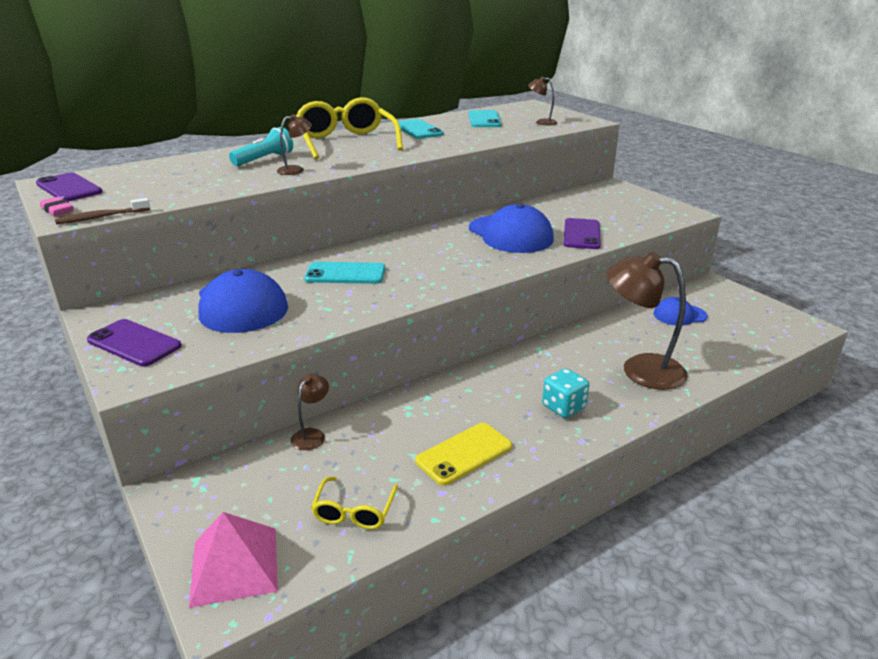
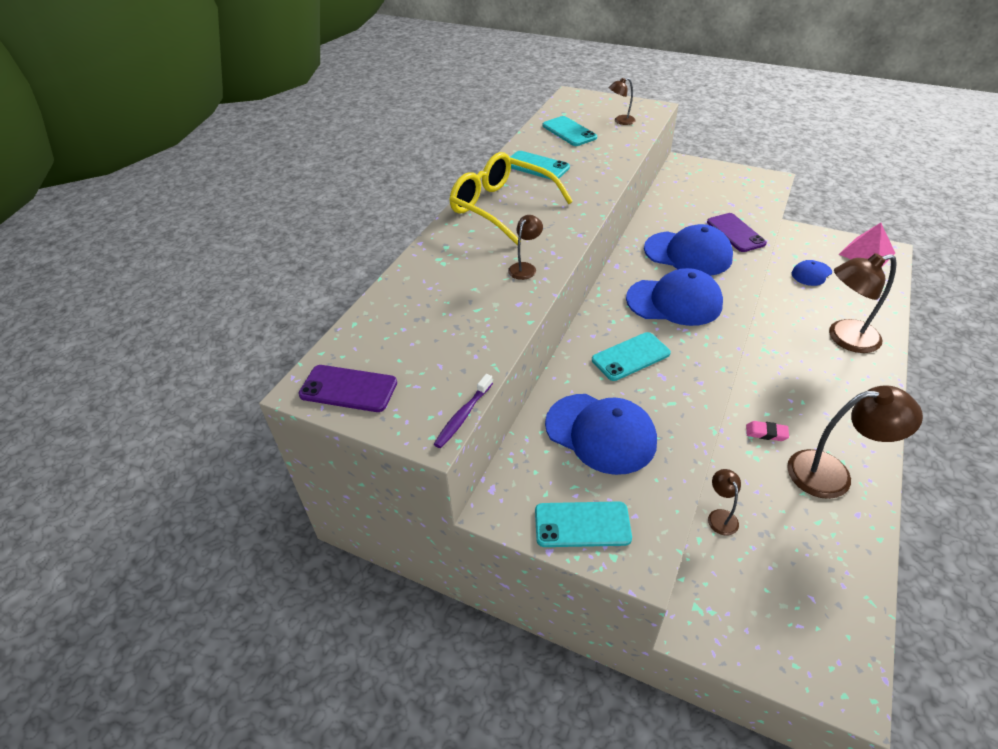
camera: 30 degrees left, 15 degrees up
(57, 210) = (399, 427): pink eraser -> pink eraser (766, 433)
(101, 217) = (463, 416): brown toothbrush -> purple toothbrush
(134, 343) = (582, 524): purple phone -> turquoise phone
(234, 566) = (818, 659): pink pyramid -> pink pyramid (866, 253)
(264, 160) = (471, 263): turquoise flashlight -> none
(354, 512) = (830, 565): yellow glasses -> none
(443, 256) = (674, 302): none -> blue cap
(464, 454) = (832, 473): yellow phone -> brown lamp
(563, 407) = (840, 397): turquoise dice -> none

